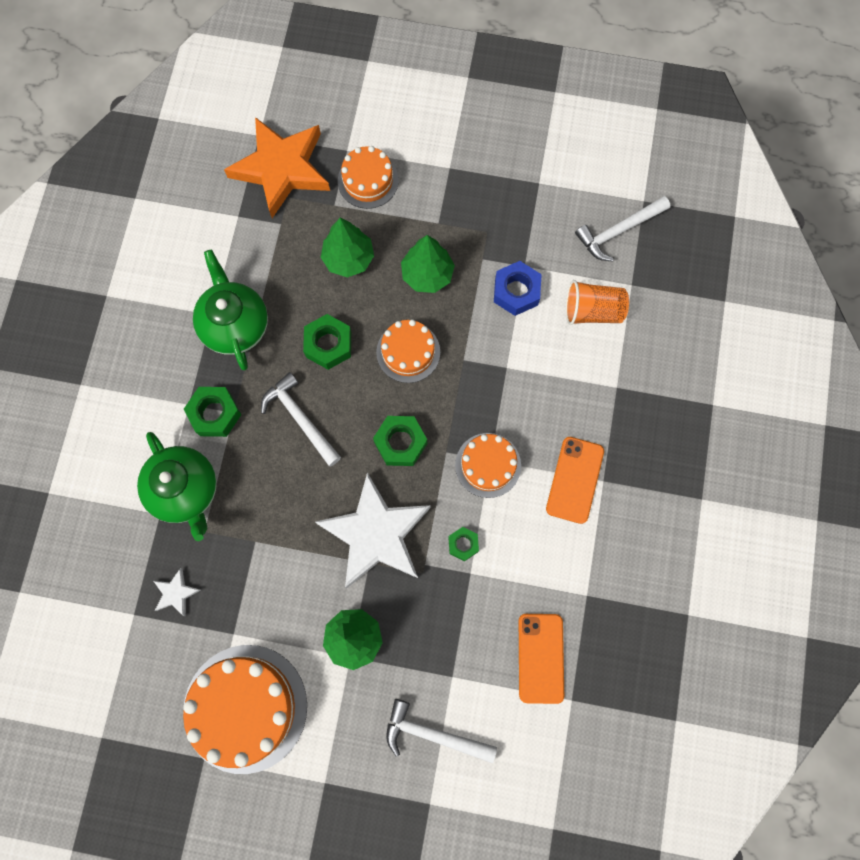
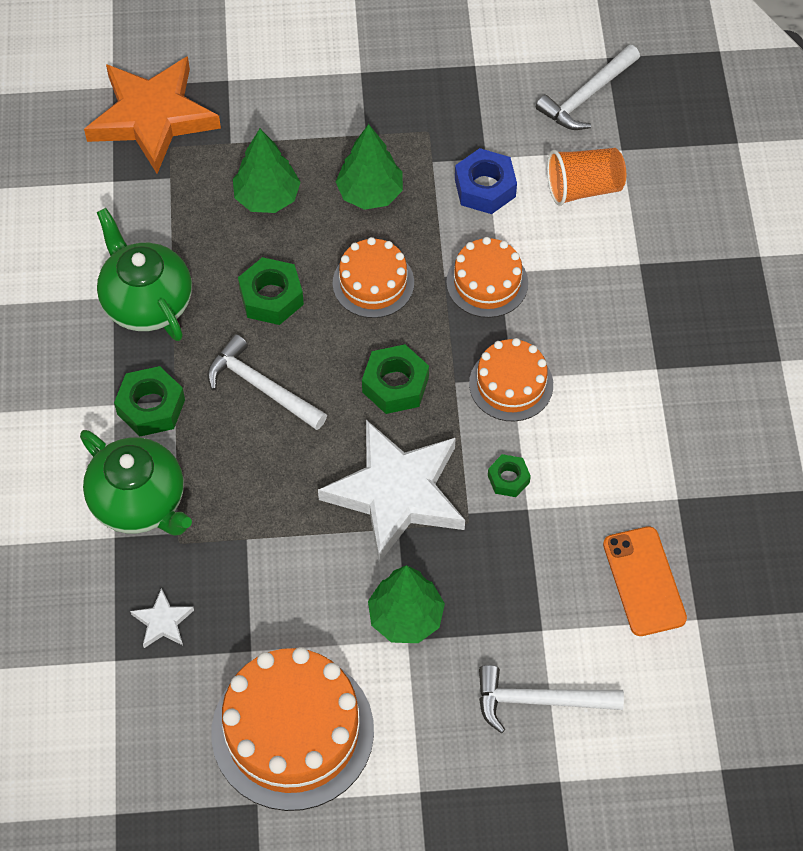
camera: 15 degrees left, 15 degrees down
(368, 180) = (264, 107): orange cake -> orange cake (487, 282)
(575, 480) = (622, 375): orange phone -> none

